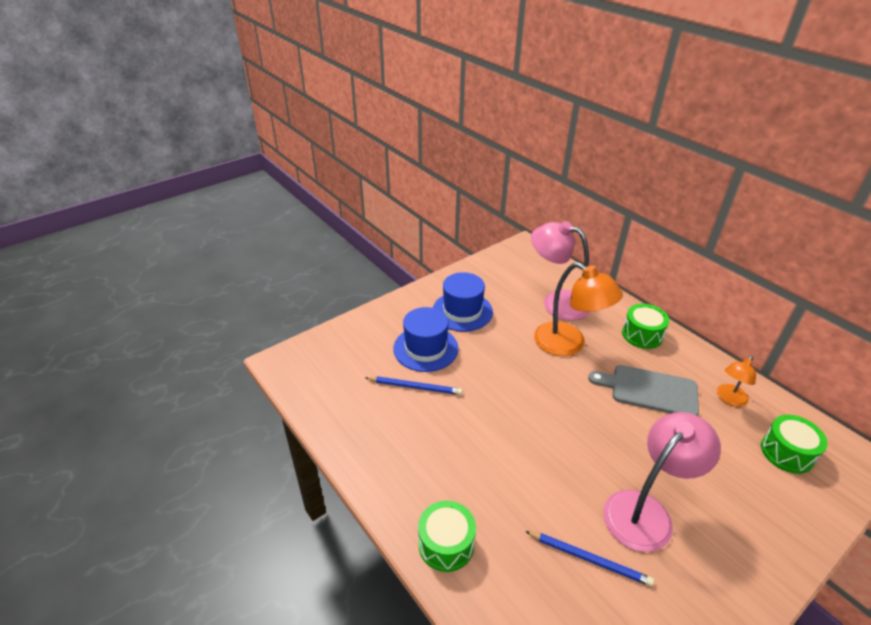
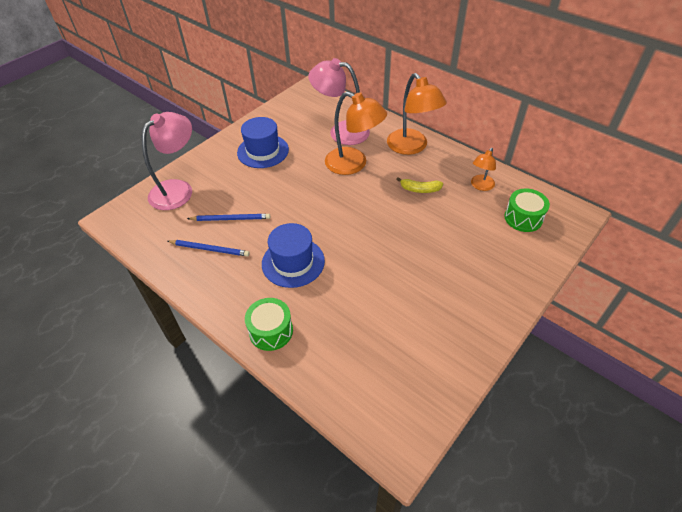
camera: 10 degrees left, 10 degrees up
(425, 348) = (235, 186): blue hat -> blue hat (293, 262)
(589, 559) = (381, 320): blue pencil -> blue pencil (210, 249)
(642, 335) = (411, 147): green drum -> orange lamp
(646, 511) = (421, 278): pink lamp -> pink lamp (178, 189)
(650, 390) = (420, 189): grey cutting board -> yellow banana

